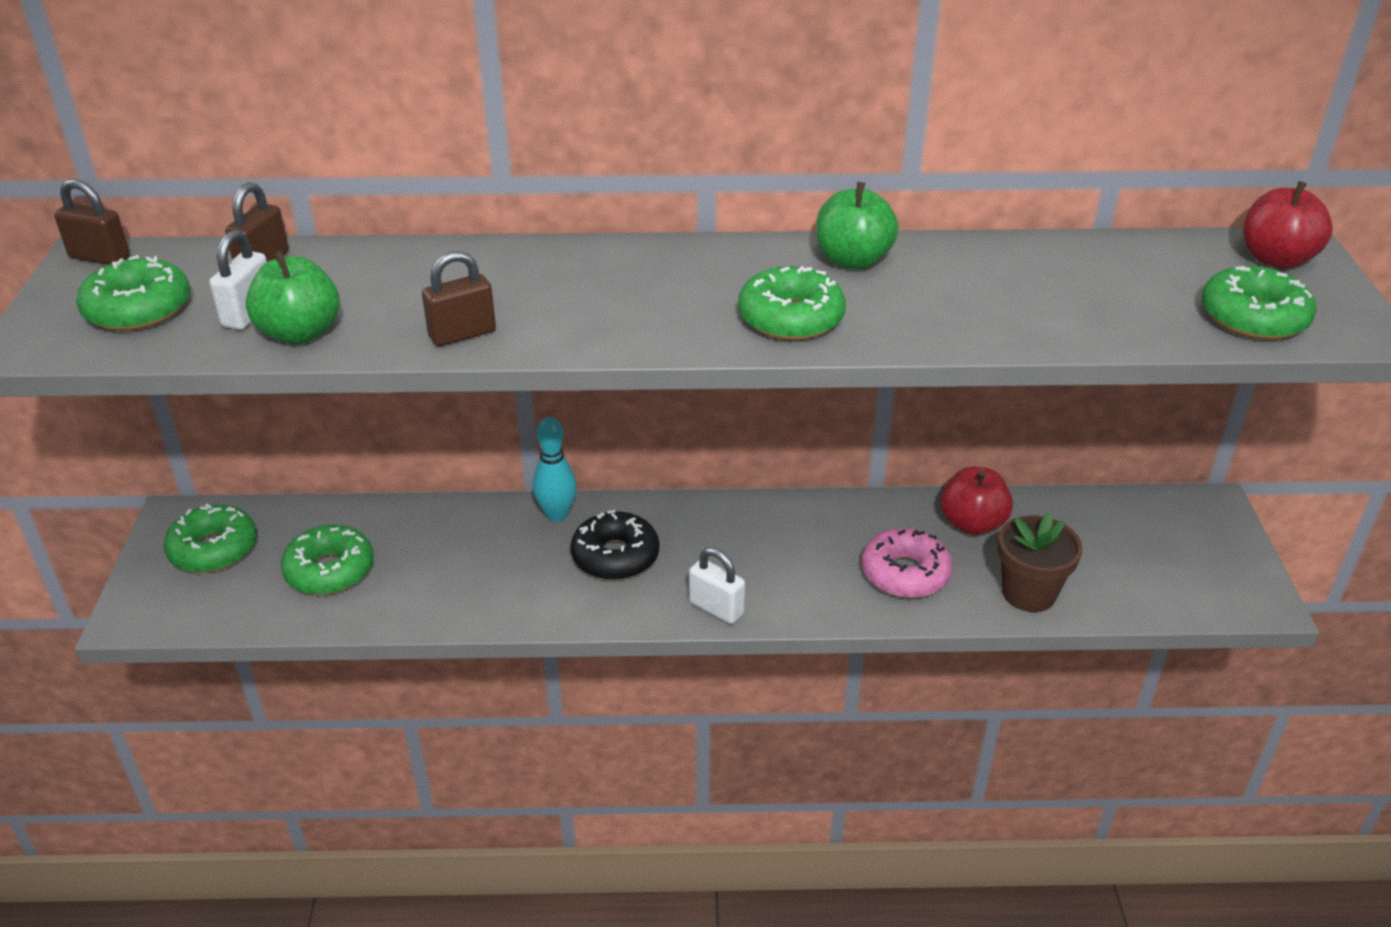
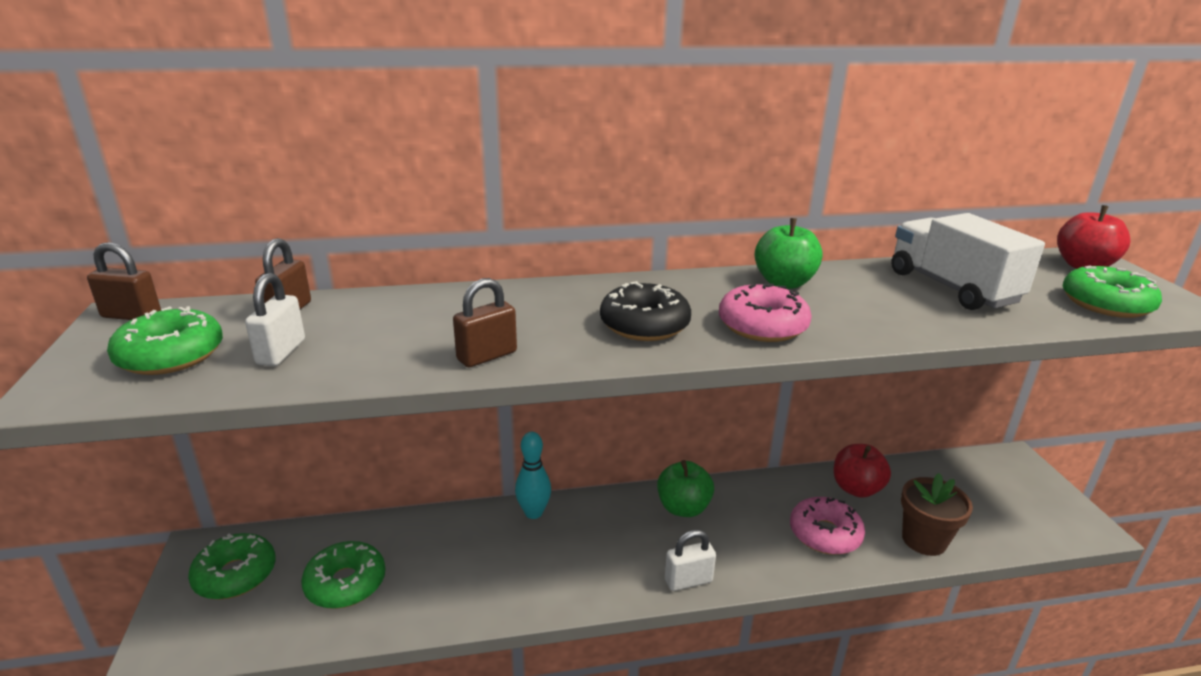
camera: 10 degrees left, 10 degrees down
(300, 333) = (334, 365): green apple -> green apple (683, 508)
(615, 556) = (591, 544): black donut -> black donut (644, 325)
(716, 608) = (688, 581): white padlock -> white padlock turned 45 degrees counterclockwise
(791, 318) = (762, 326): green donut -> pink donut
(1066, 281) = (952, 287): none -> white truck

